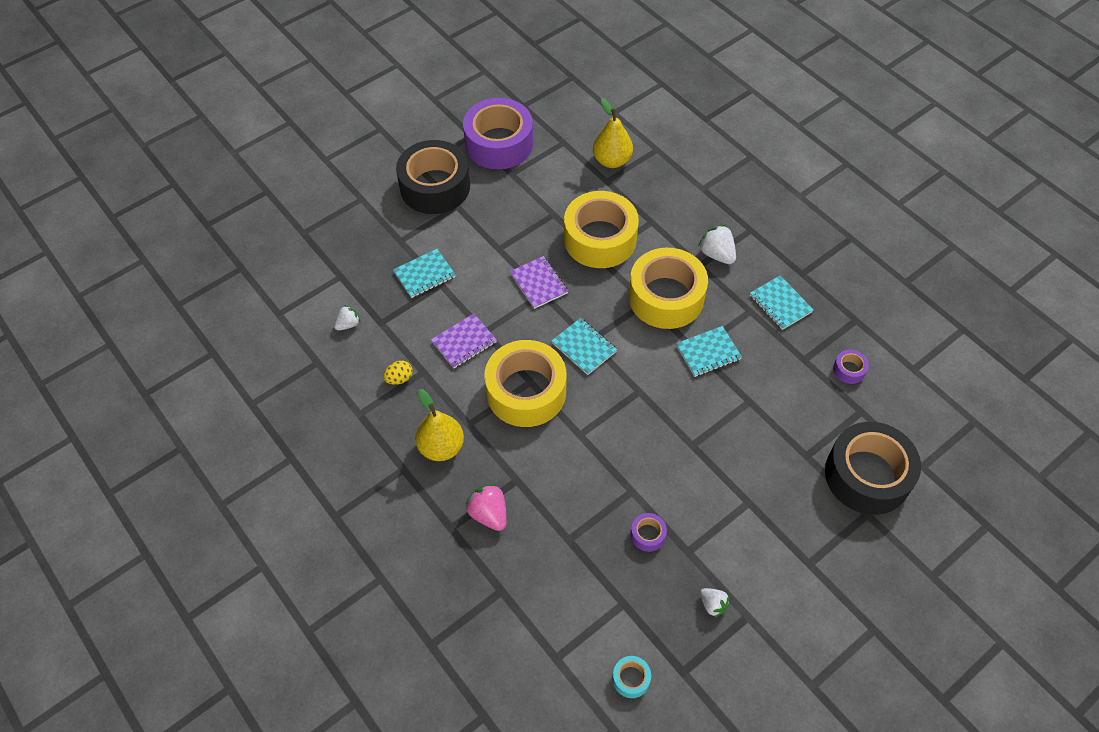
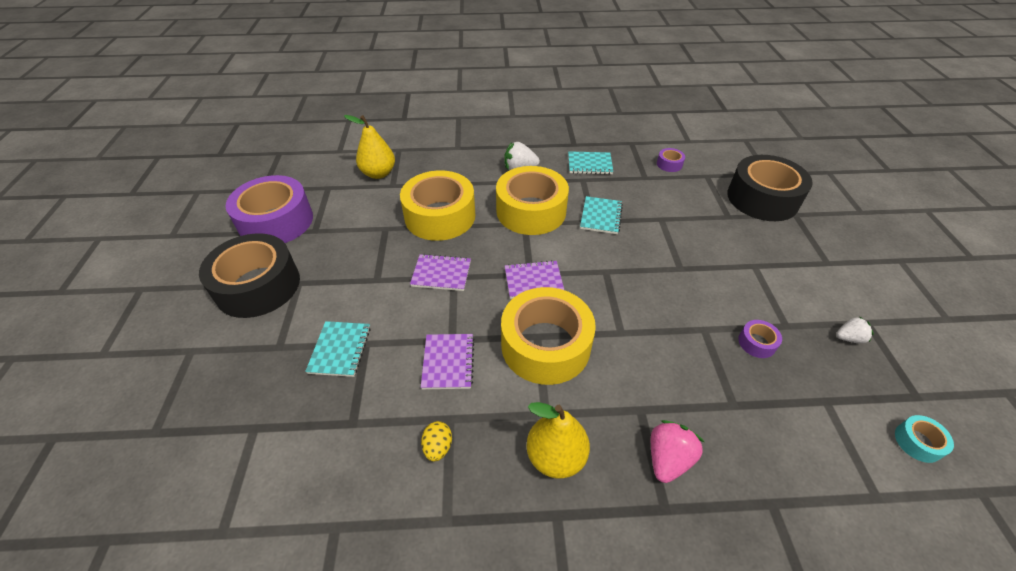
camera: 55 degrees left, 10 degrees down
(348, 324) = (321, 458): white strawberry -> none
(489, 514) = (668, 459): pink strawberry -> pink strawberry turned 120 degrees clockwise
(584, 347) = (533, 281): turquoise notebook -> purple notebook

